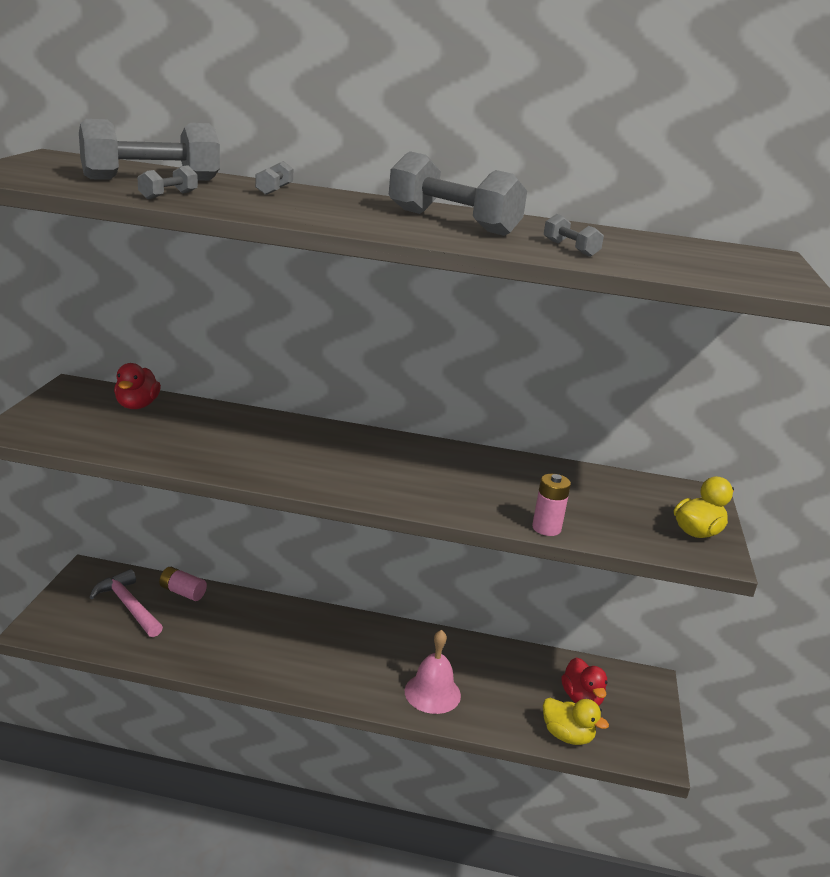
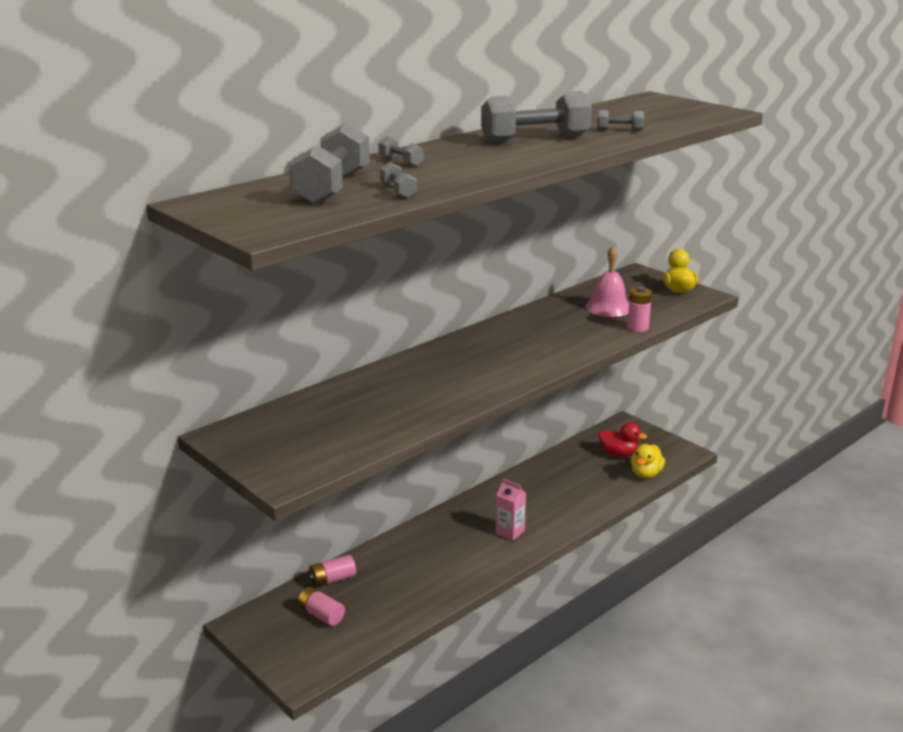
camera: 50 degrees left, 0 degrees up
(128, 606) = (321, 615): pink hammer -> pink battery
(137, 405) = (298, 415): red duck -> none
(350, 670) = (510, 532): none -> pink carton
(432, 693) = (564, 507): pink bell -> pink bell (608, 307)
(567, 735) = (646, 474): yellow duck -> yellow duck turned 135 degrees clockwise

